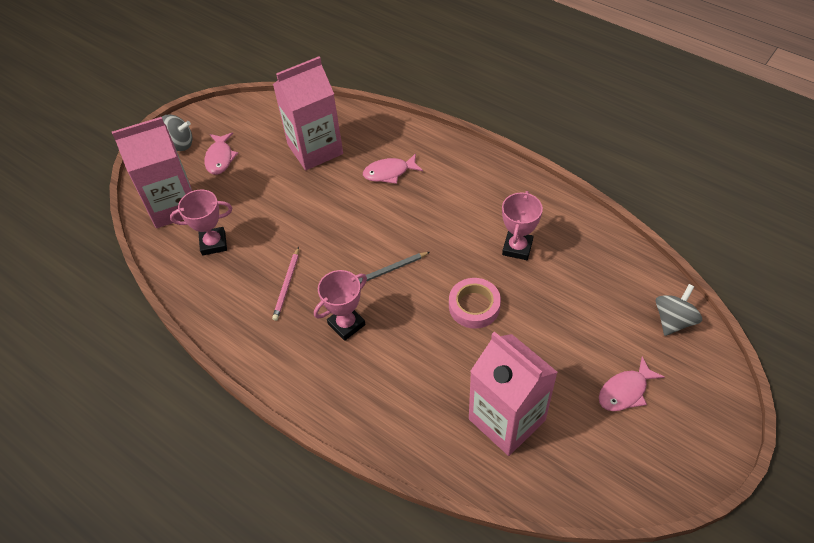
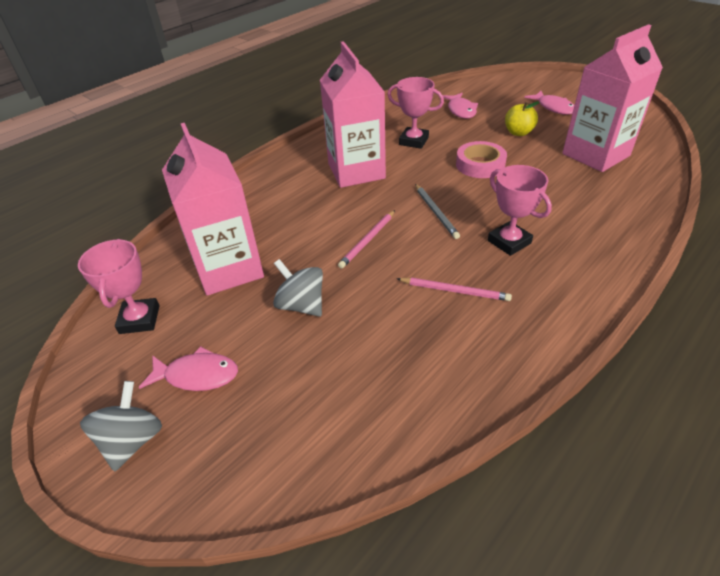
camera: 85 degrees left, 10 degrees down
(173, 206) = (282, 437): pink carton -> pink carton (356, 171)
(213, 243) = (375, 373): pink trophy -> pink trophy (139, 319)
(348, 226) = (368, 240): none -> pink pencil
(389, 172) = (294, 209): pink fish -> pink fish (461, 110)
(550, 346) = (518, 133): none -> yellow apple
(673, 320) = (488, 87): grey spinning top -> grey spinning top (301, 305)

